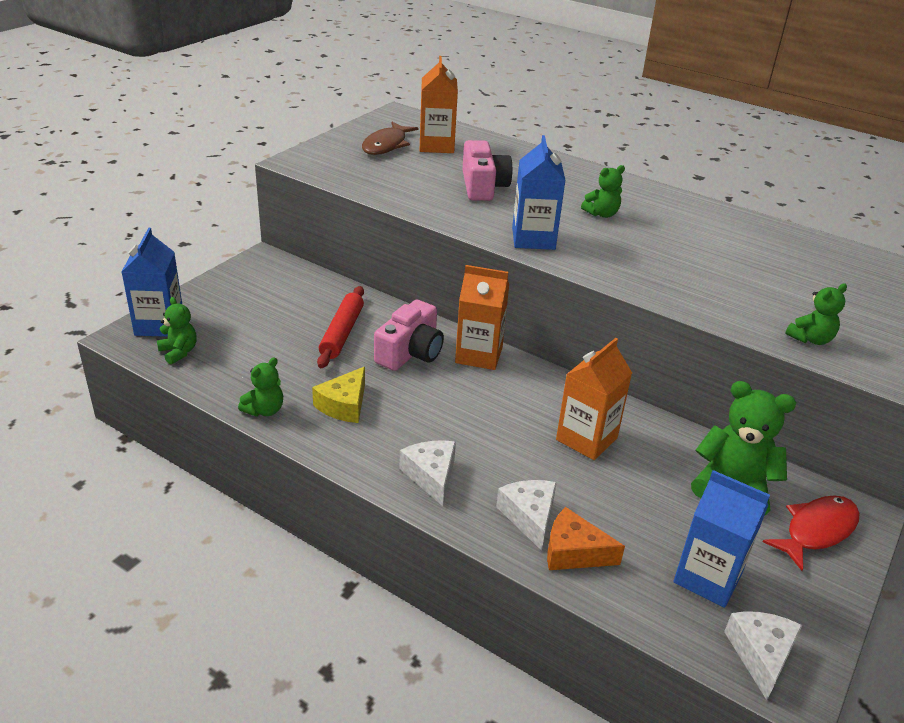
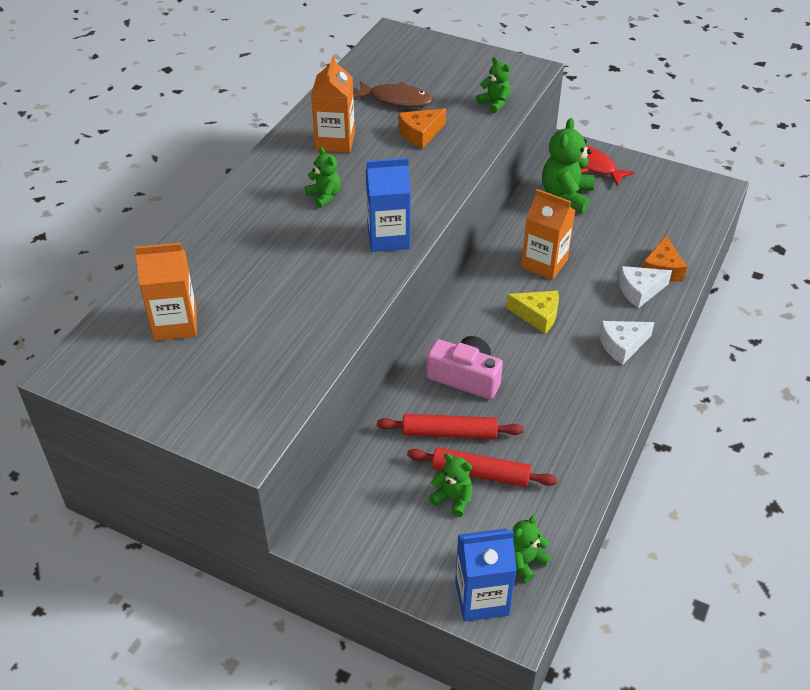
camera: 95 degrees left, 10 degrees up
(264, 410) = (587, 466): green teddy bear -> green teddy bear (453, 499)
(287, 343) = (480, 473): none -> red rolling pin
(344, 405) = (559, 411): yellow cheese -> yellow cheese (537, 315)
(386, 145) = (180, 369): brown fish -> brown fish (396, 100)
(479, 355) = (454, 331): orange carton -> orange carton (335, 141)
(483, 186) = (281, 277): pink camera -> none
(707, 578) = (654, 212): blue carton -> none
(724, 277) = (420, 134): none -> orange cheese
(761, 655) = (702, 197): white cheese -> none

